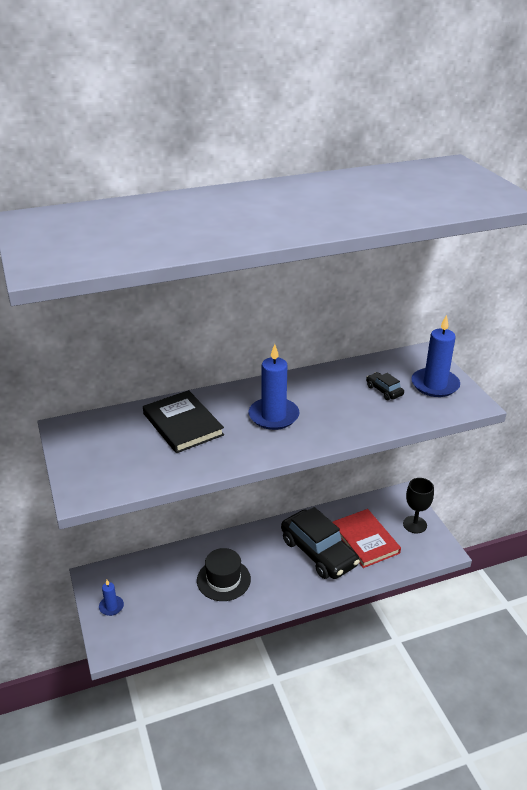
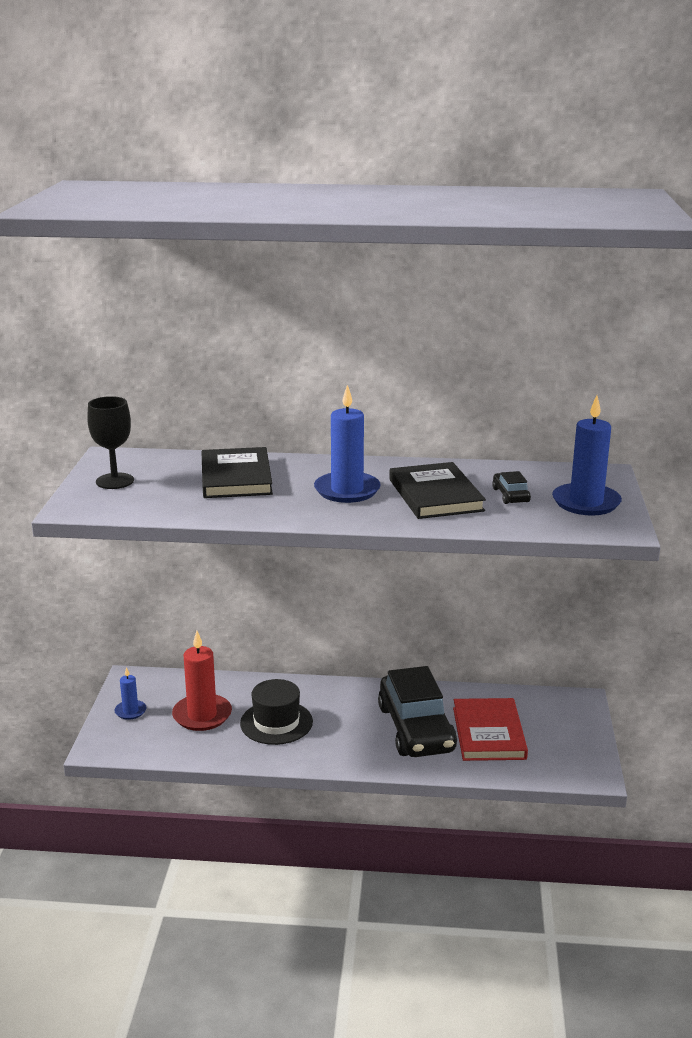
camera: 25 degrees right, 10 degrees down
(167, 592) = (202, 715): none -> red candle
(336, 404) = (435, 495): none -> black book
(414, 524) = (572, 735): black goblet -> black goblet (115, 481)

